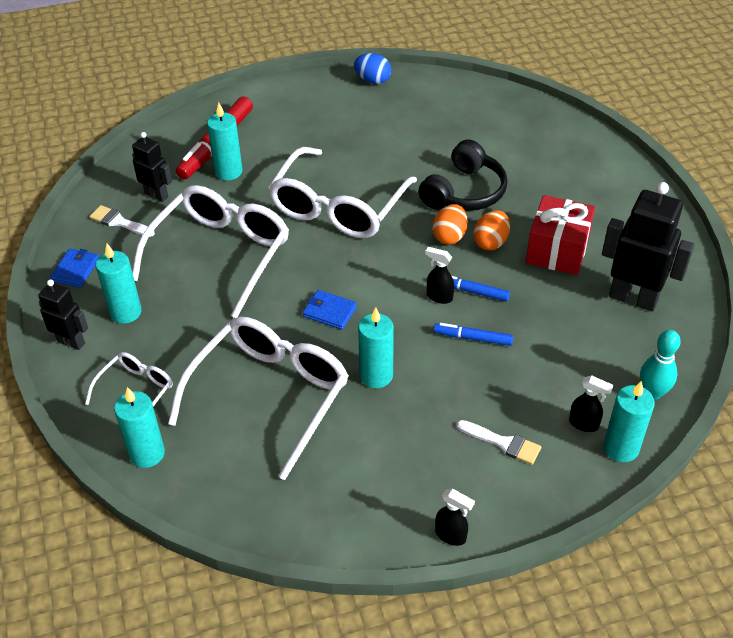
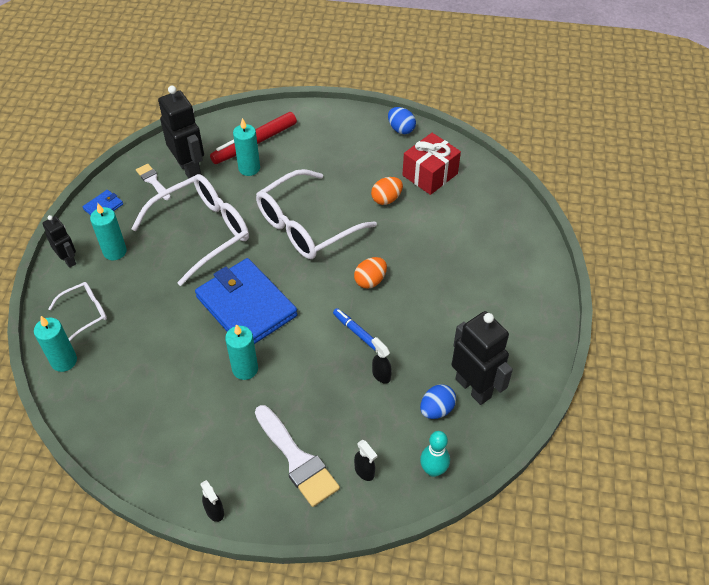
camera: 25 degrees right, 5 degrees up
(156, 195) = (190, 169): black robot -> black robot, size x1.73
(270, 395) = (166, 353): white glasses -> none
(329, 311) = (246, 306): blue wallet -> blue wallet, size x2.45
(439, 297) = (329, 326): black spray bottle -> black spray bottle (381, 375)
(464, 192) = (406, 248): black headphones -> none
(473, 338) = (331, 369): blue marker -> none
(491, 242) = (397, 297): orange egg -> orange egg (386, 199)
(503, 443) = (297, 459): white brush -> white brush, size x1.80
(557, 250) = (443, 324): red gift -> red gift (430, 174)
(612, 333) = (436, 409): none -> blue egg
(621, 448) = (378, 502): turquoise candle -> none

